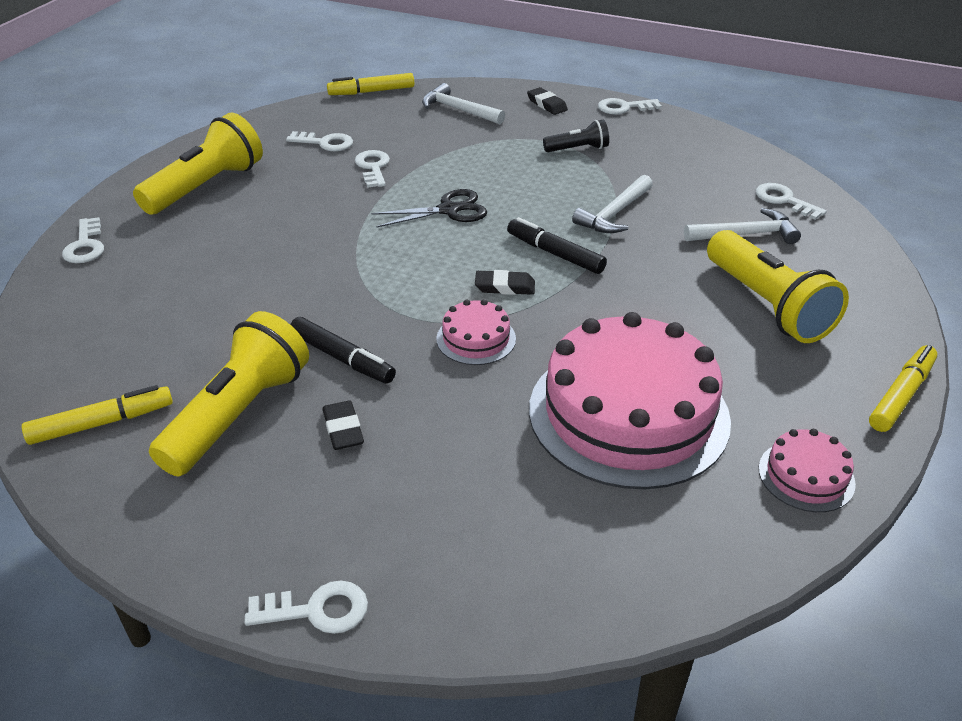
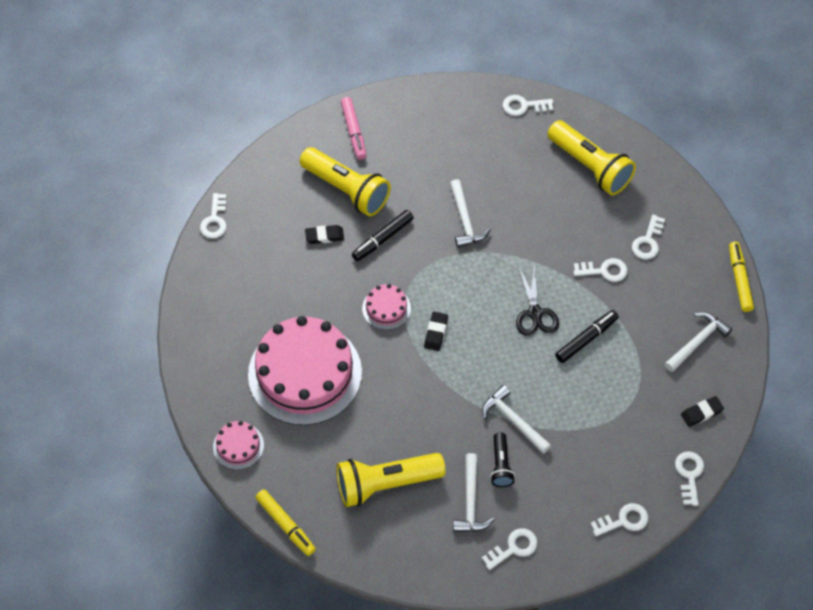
camera: 100 degrees right, 20 degrees up
(102, 423) = (353, 132): yellow marker -> pink marker
(301, 279) = (465, 220): none -> white hammer
(555, 253) = (468, 370): black marker -> black marker (586, 339)
(578, 149) = (616, 419): black flashlight -> black flashlight (501, 465)
(701, 138) = (623, 520): none -> white key

